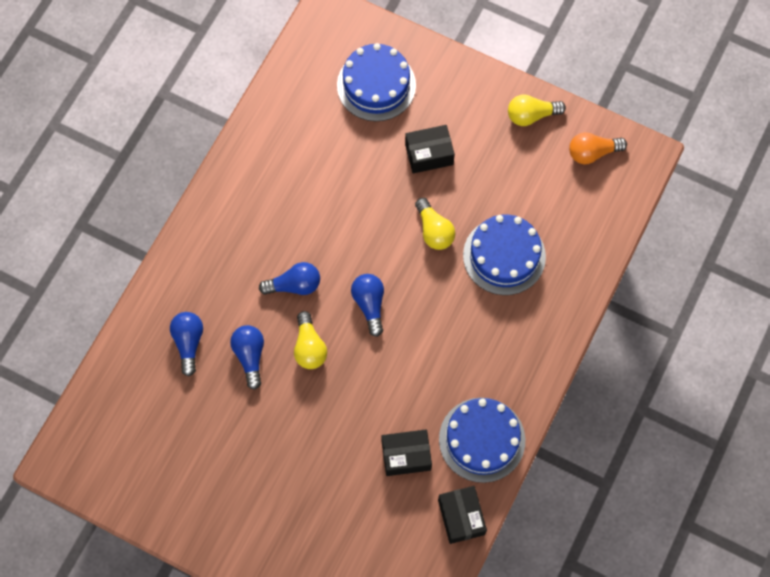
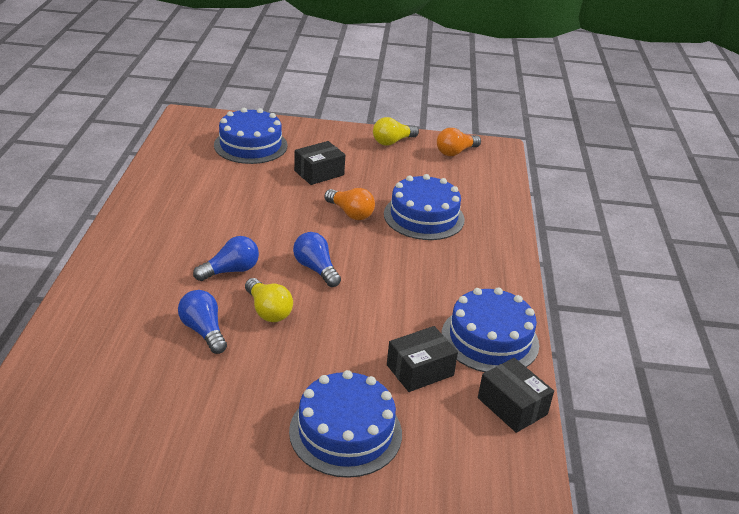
camera: 25 degrees left, 35 degrees down
(188, 343) = (126, 336): blue light bulb -> none
(321, 499) = (345, 432): none -> blue cake
(434, 230) = (350, 213): yellow light bulb -> orange light bulb

